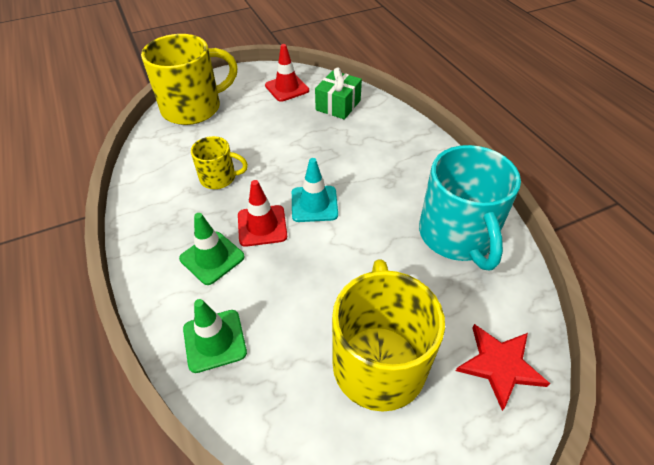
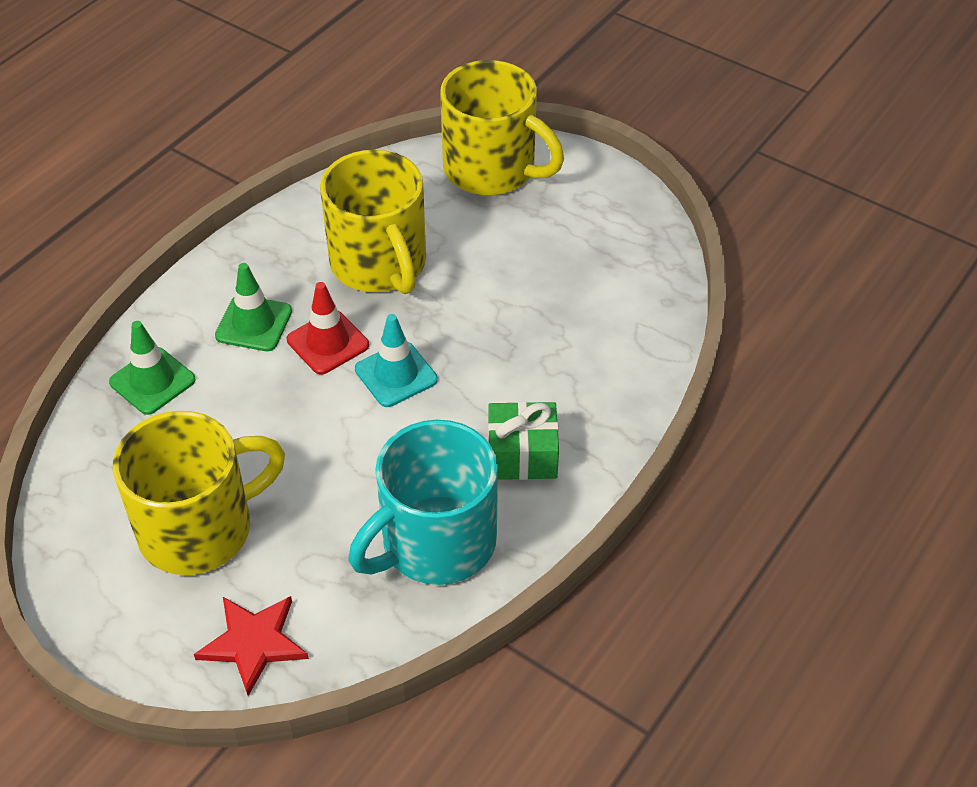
camera: 60 degrees right, 0 degrees up
(219, 178) = (379, 264): yellow mug -> yellow mug, size x1.90
(287, 88) = (613, 239): red traffic cone -> none
(338, 105) = (618, 312): green gift -> green gift (522, 455)

